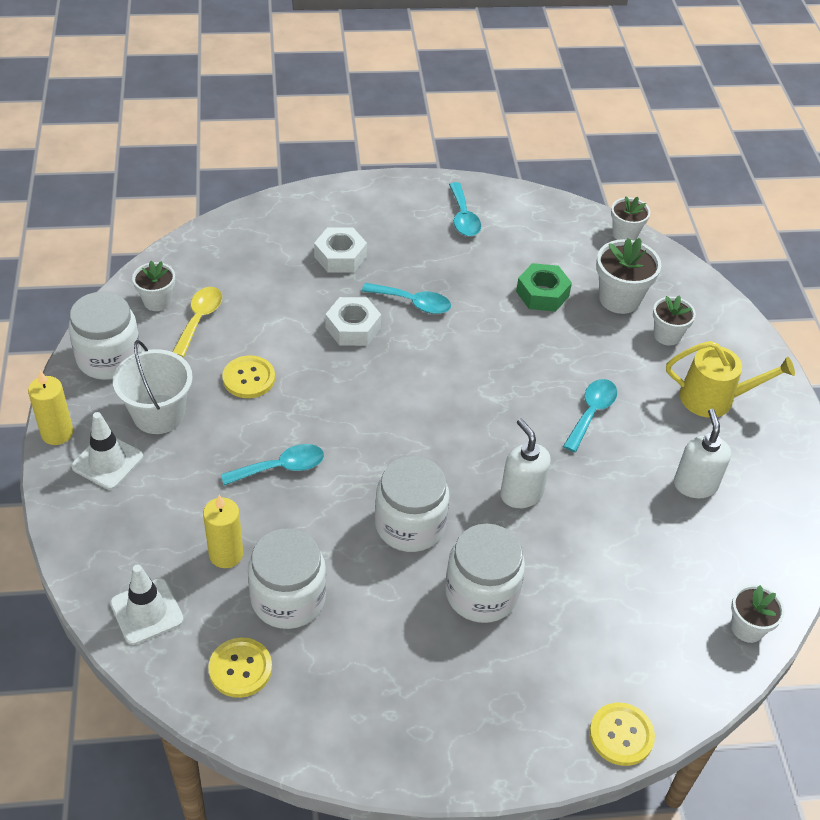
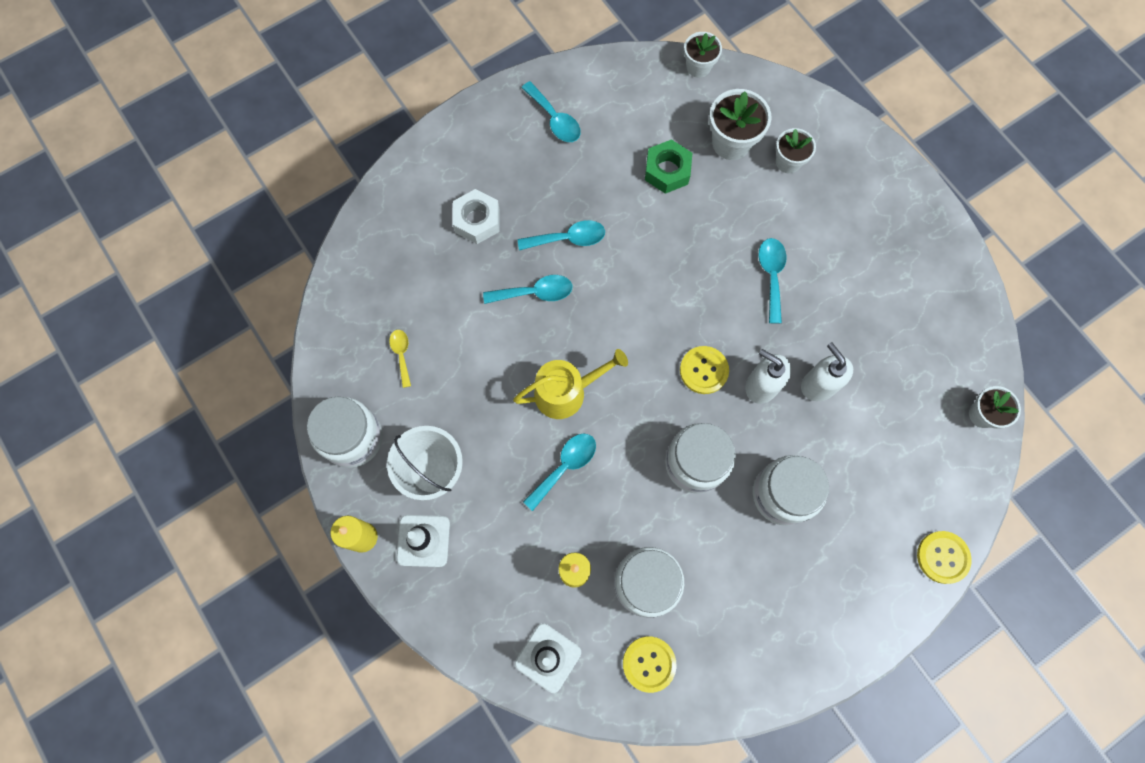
camera: 25 degrees left, 25 degrees up
(157, 301) = (352, 355): white flower pot -> none
(199, 319) = (401, 354): yellow spoon -> yellow spoon, size x0.66
(249, 378) = (483, 393): yellow button -> yellow button (704, 370)
(353, 328) = (535, 293): white nut -> turquoise spoon
(695, 484) = (883, 303): white soap dispenser -> white soap dispenser (818, 385)
(714, 398) = (855, 209): yellow watering can -> yellow watering can (566, 392)

